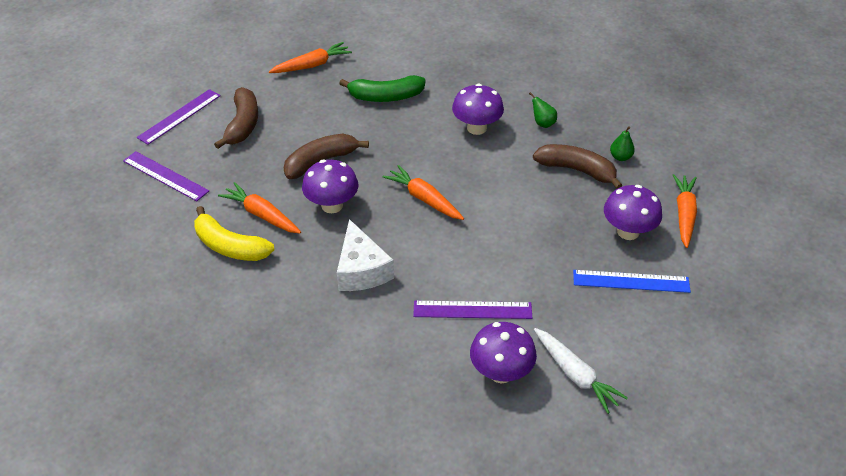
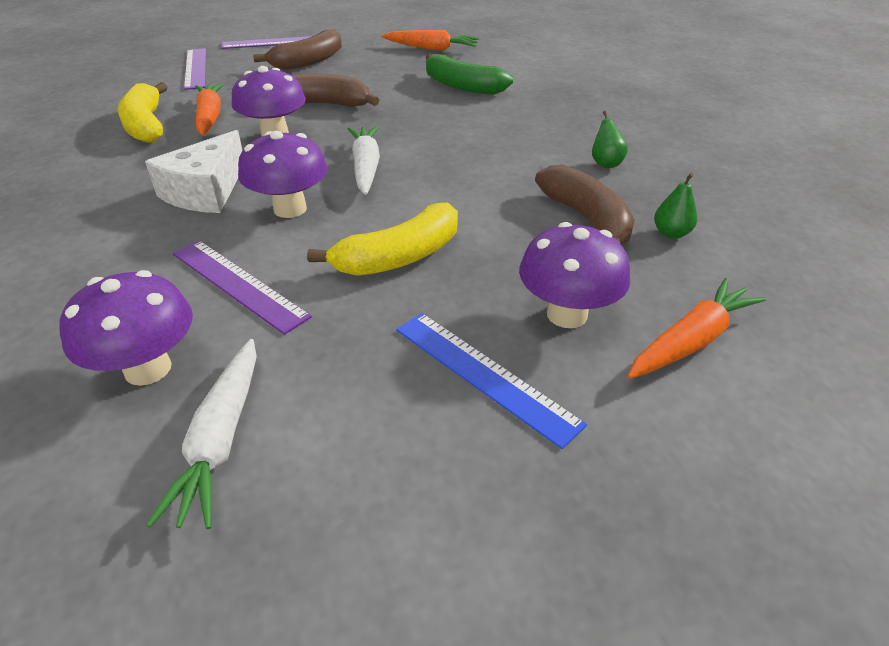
camera: 40 degrees right, 5 degrees down
(424, 199) = (366, 167): orange carrot -> white carrot
(476, 128) = (518, 138): purple mushroom -> purple mushroom (290, 209)
(523, 247) = (399, 257): none -> yellow banana

